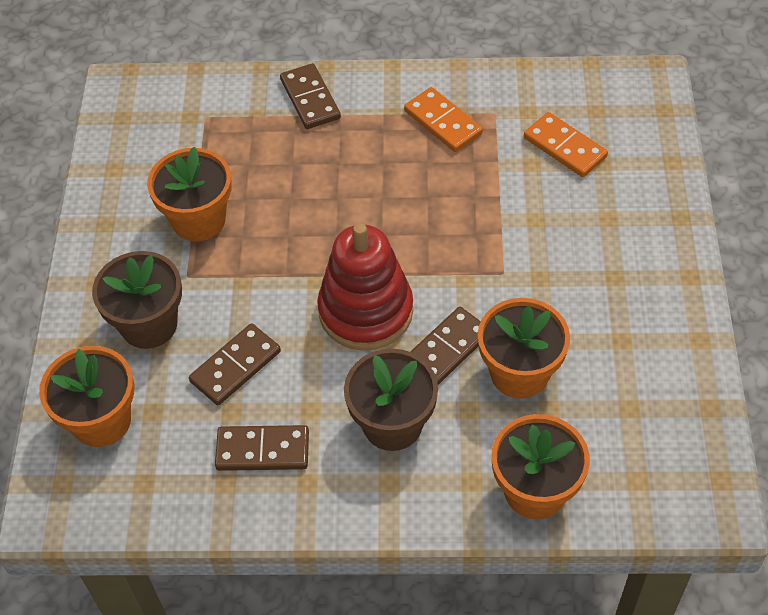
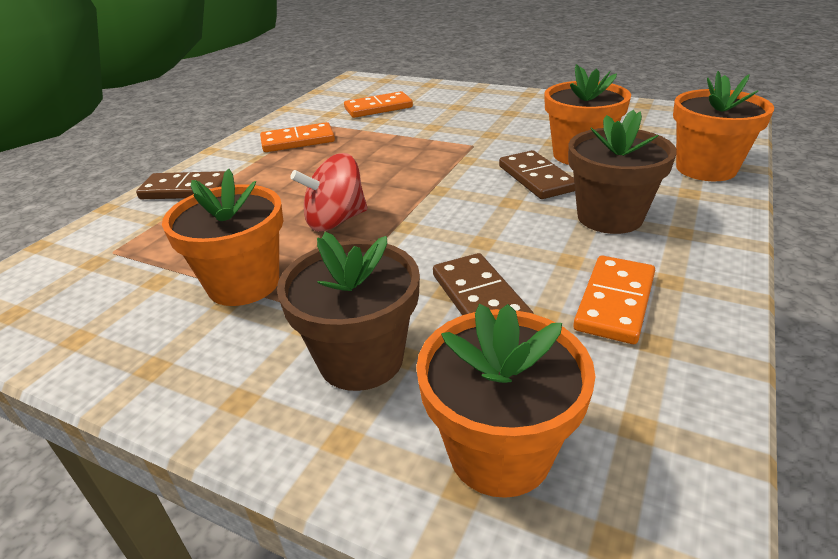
camera: 65 degrees left, 20 degrees down
(262, 450) = (615, 302): brown domino -> orange domino
(304, 230) = (335, 221): none -> red spinning top
(366, 311) = (464, 207): red stacking toy -> none

